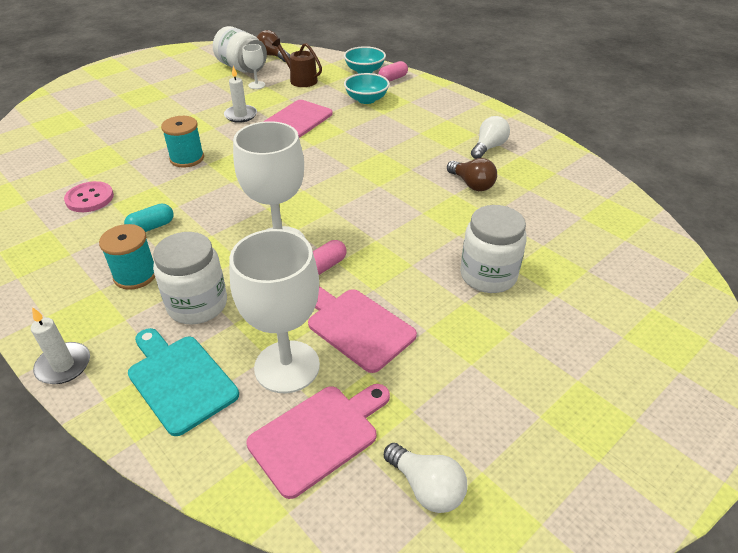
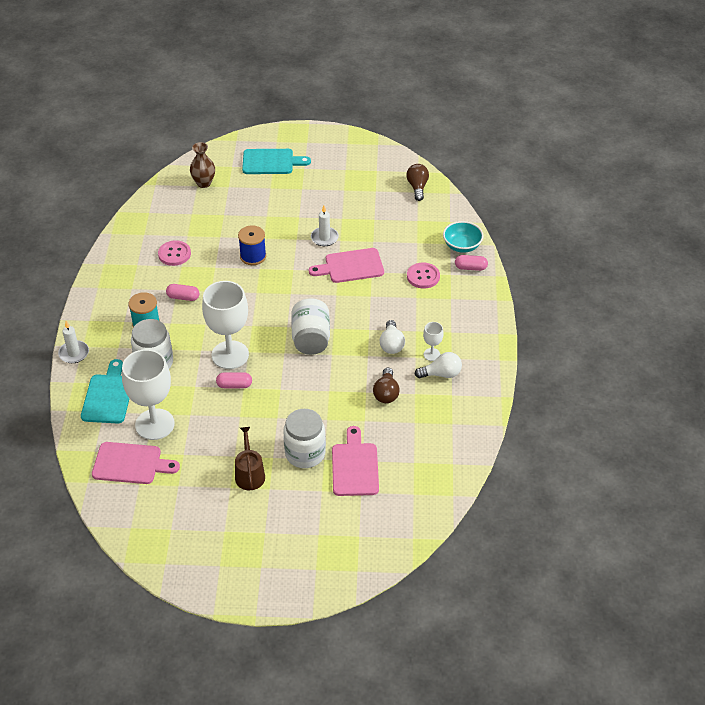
camera: 45 degrees right, 5 degrees up
(52, 133) = (204, 183): none -> brown vase
(109, 92) = (271, 162): none -> turquoise cutting board
(151, 227) = (183, 297): turquoise capsule -> pink capsule
(187, 158) = (253, 256): turquoise spool -> blue spool
(242, 68) = (380, 188): white jar -> white jar (311, 339)
(256, 85) = (368, 213): white goblet -> white goblet (431, 354)
(300, 80) = (404, 227): brown watering can -> brown watering can (249, 474)
(357, 327) = (206, 429): pink cutting board -> pink cutting board (354, 466)
(366, 99) = (423, 276): turquoise bowl -> pink button
(426, 487) = (143, 516): white light bulb -> white light bulb (391, 344)

